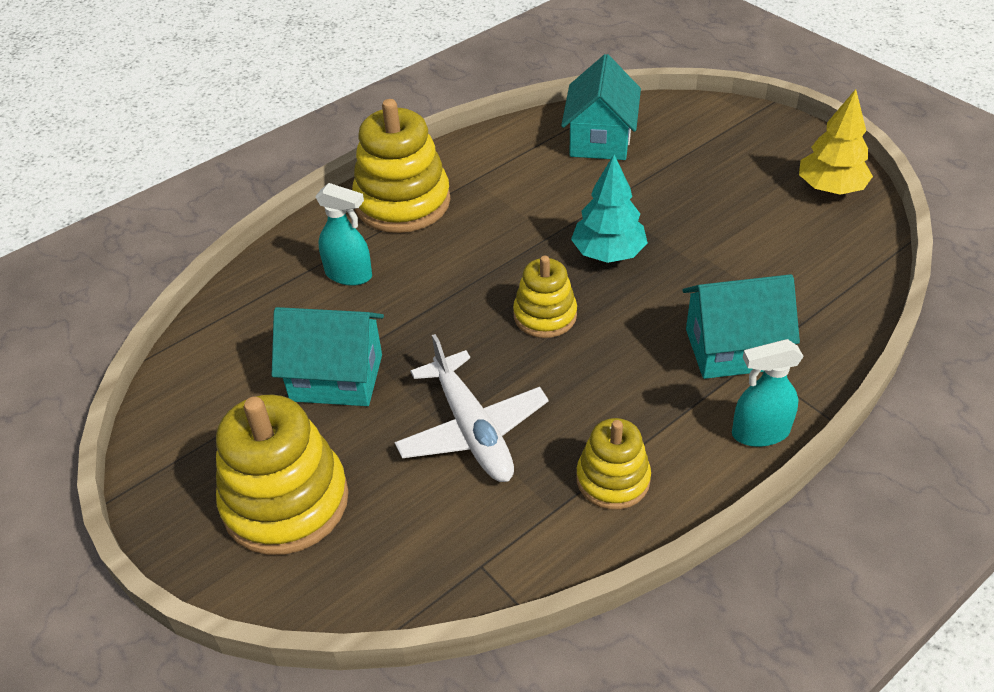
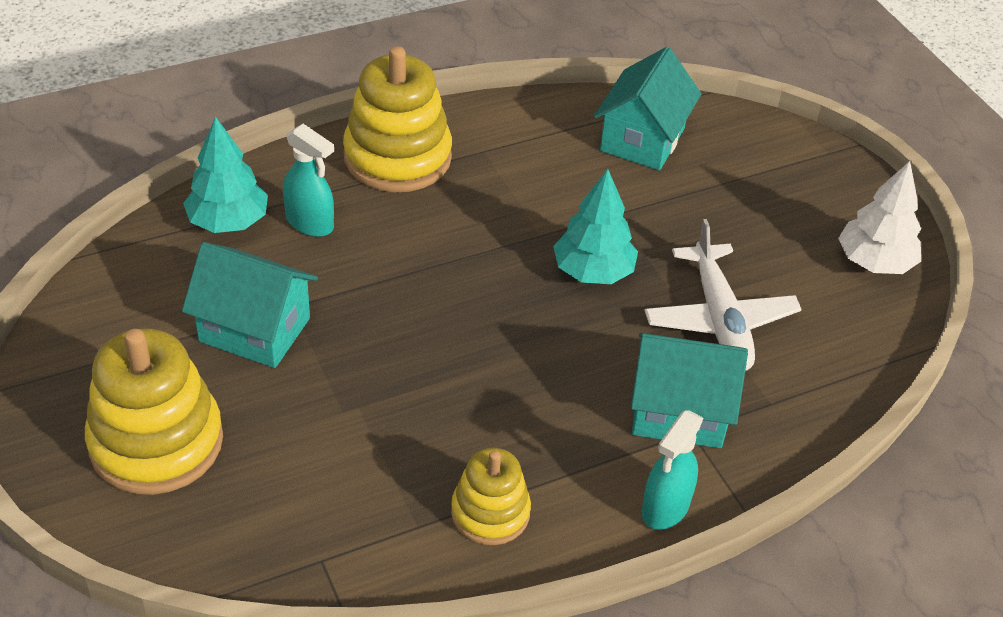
camera: 10 degrees right, 0 degrees up
(276, 292) = (228, 222): none -> turquoise tree
(472, 429) = (369, 421): white plane -> white plane (719, 318)
(545, 315) = (495, 322): yellow stacking toy -> none
(759, 433) = (665, 508): turquoise spray bottle -> turquoise spray bottle turned 60 degrees counterclockwise
(830, 188) = (874, 262): yellow tree -> white tree

